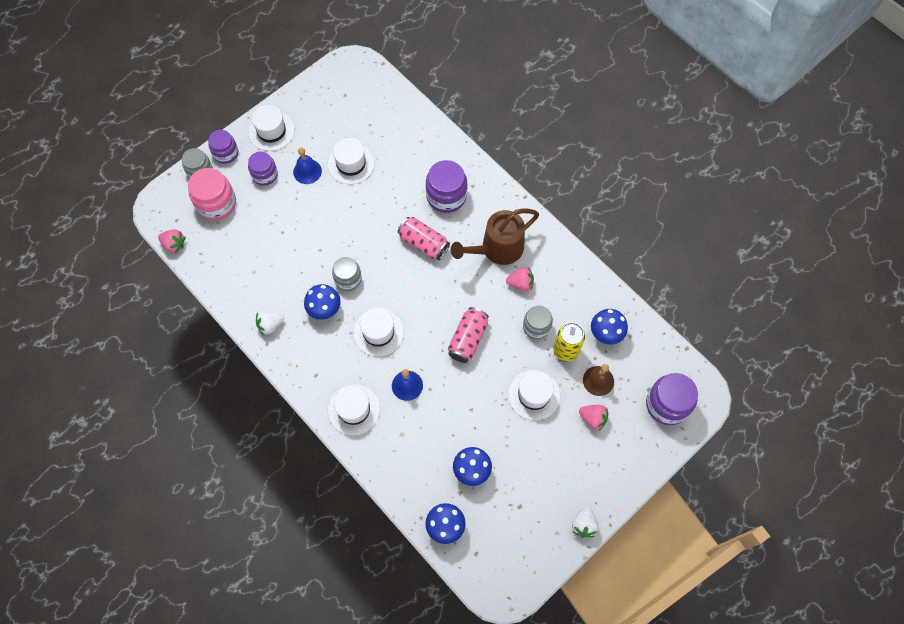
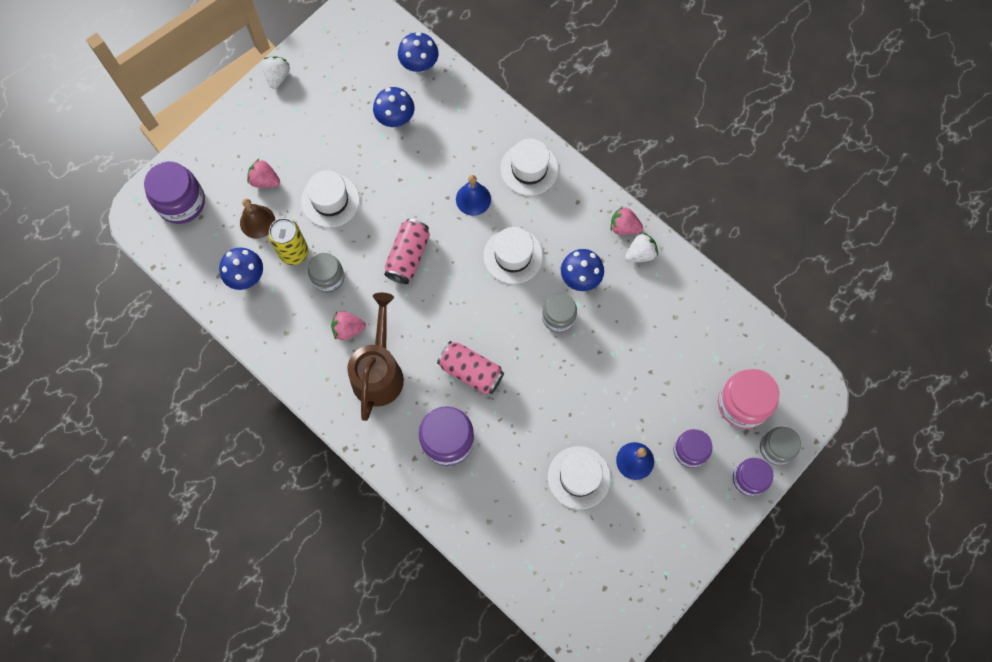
camera: 175 degrees right, 5 degrees up
(174, 244) = (780, 343): pink strawberry -> pink strawberry (624, 227)
(271, 131) = (695, 519): white hat -> none
(496, 249) = (379, 371): brown watering can -> brown watering can turned 45 degrees counterclockwise

